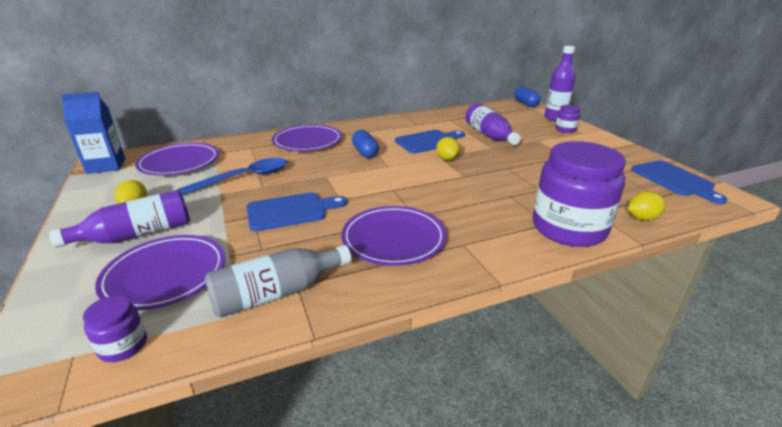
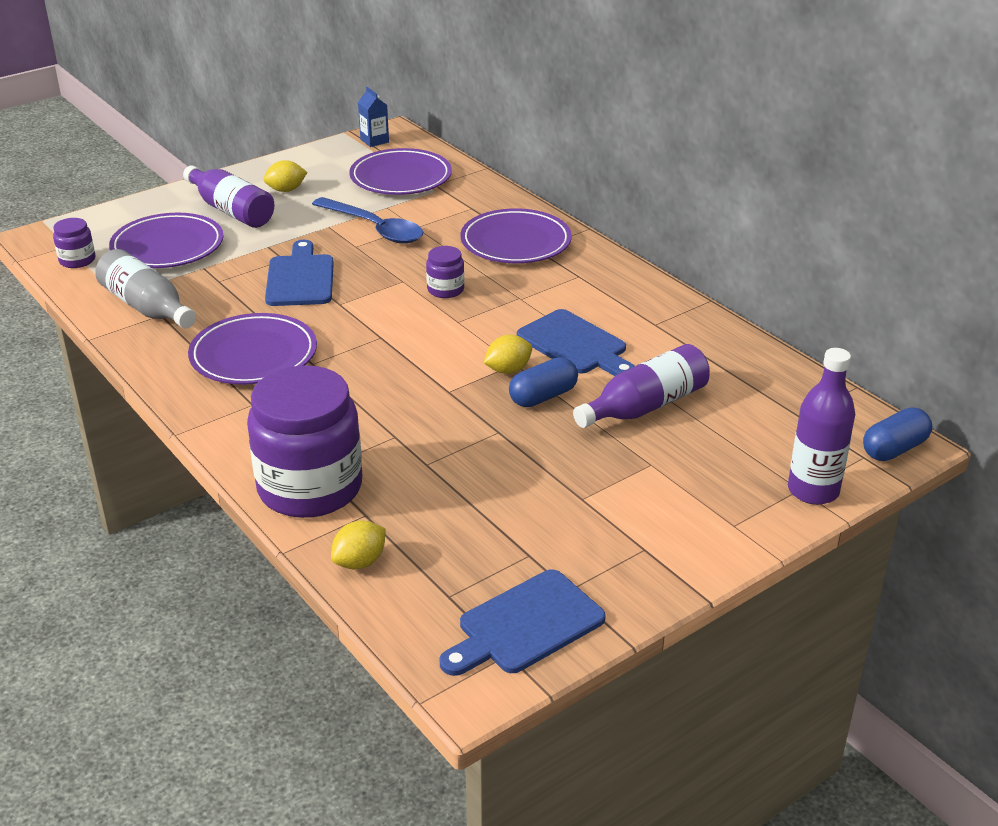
camera: 75 degrees right, 5 degrees up
(106, 166) = (374, 141): blue carton -> blue carton, size x0.59
(290, 211) = (300, 278): blue cutting board -> blue cutting board turned 150 degrees counterclockwise
(365, 153) = (497, 296): blue capsule -> blue capsule (543, 396)
(565, 129) = (741, 503): purple jar -> purple jar (445, 290)
(642, 218) = (360, 562): yellow lemon -> yellow lemon turned 75 degrees clockwise

